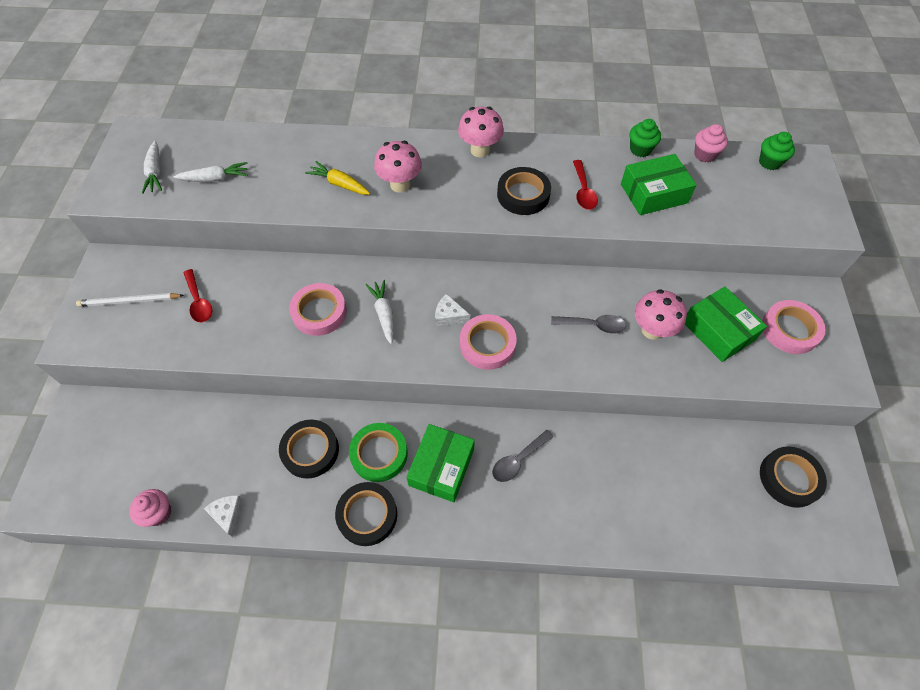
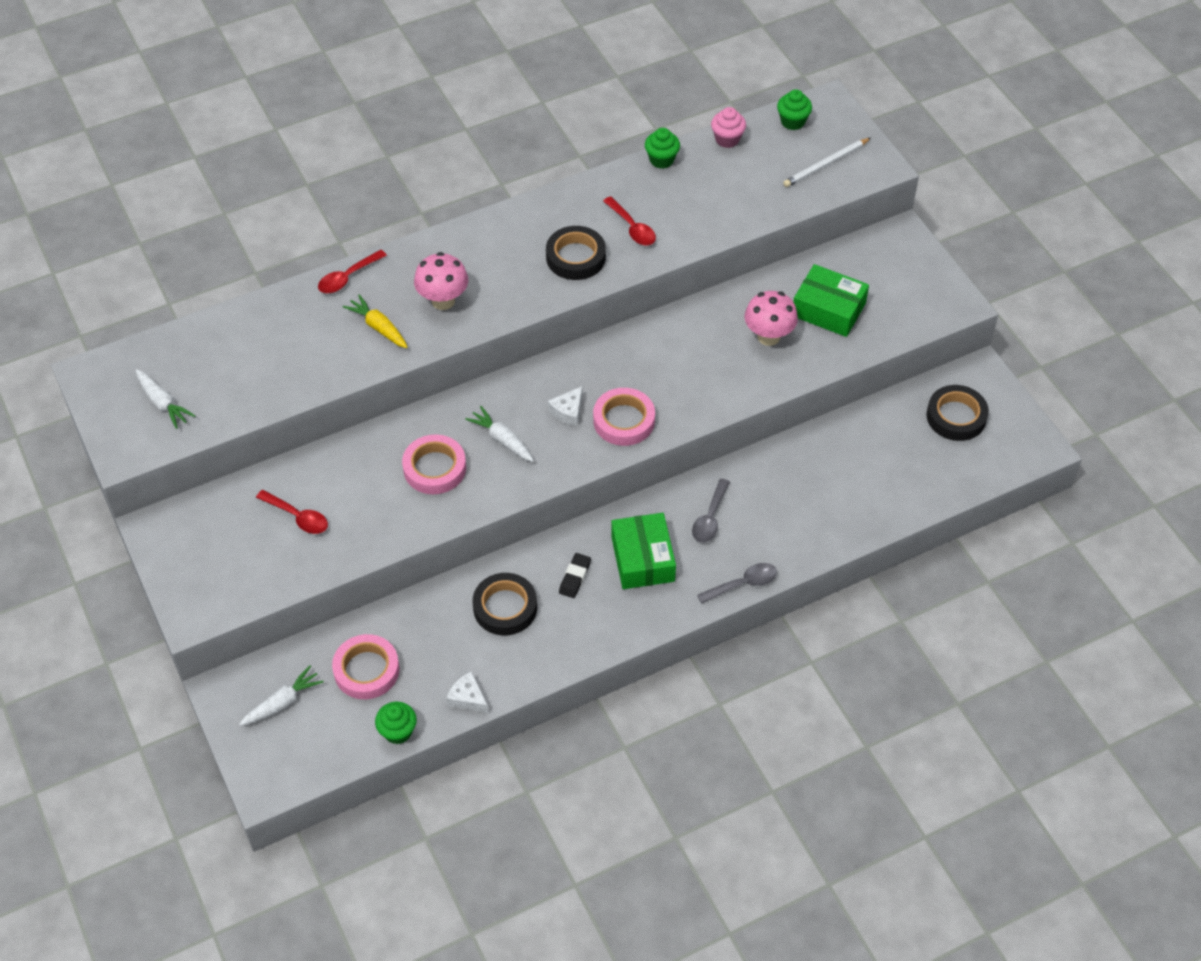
camera: 30 degrees left, 5 degrees down
(129, 301) = (221, 551): white pencil -> white pencil (825, 164)
(158, 513) = (398, 731): pink cupcake -> green cupcake
(215, 178) = (237, 380): white carrot -> white carrot (282, 702)
(339, 184) = (378, 327): yellow carrot -> yellow carrot turned 45 degrees clockwise
(346, 140) = (347, 277): none -> red spoon
(367, 515) = (602, 632): black tape -> none
(379, 454) = (575, 577): green tape -> black eraser
(449, 316) = (568, 411): white cheese -> white cheese turned 45 degrees counterclockwise
(480, 150) = (499, 229): pink mushroom -> none
(593, 325) = (712, 357): grey spoon -> grey spoon (743, 584)
(653, 193) = (701, 201): green box -> none
(790, 330) = (891, 280): pink tape -> pink tape (366, 670)

